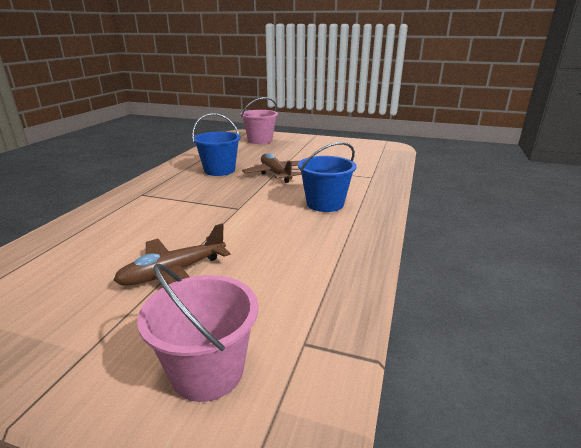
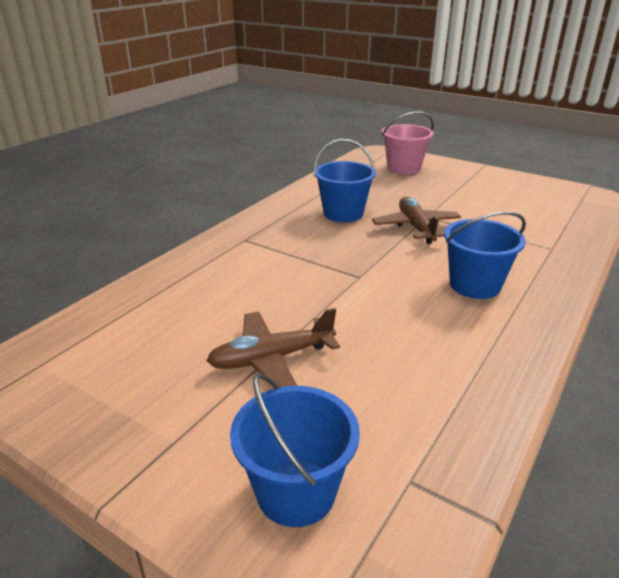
camera: 15 degrees right, 5 degrees up
(207, 371) = (296, 492): pink bucket -> blue bucket

